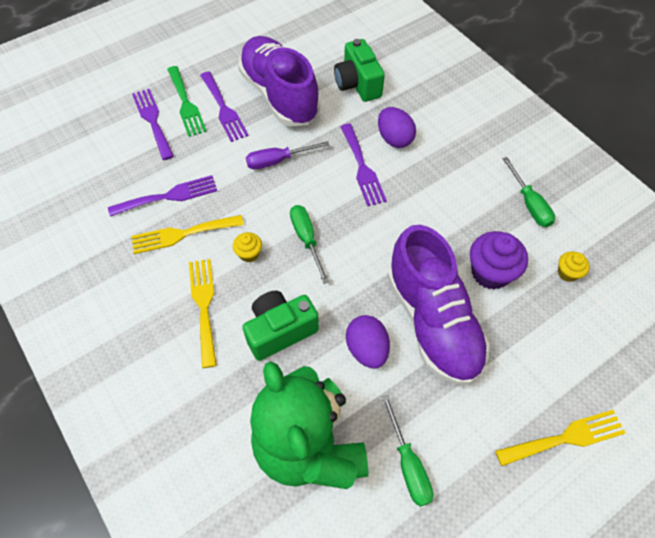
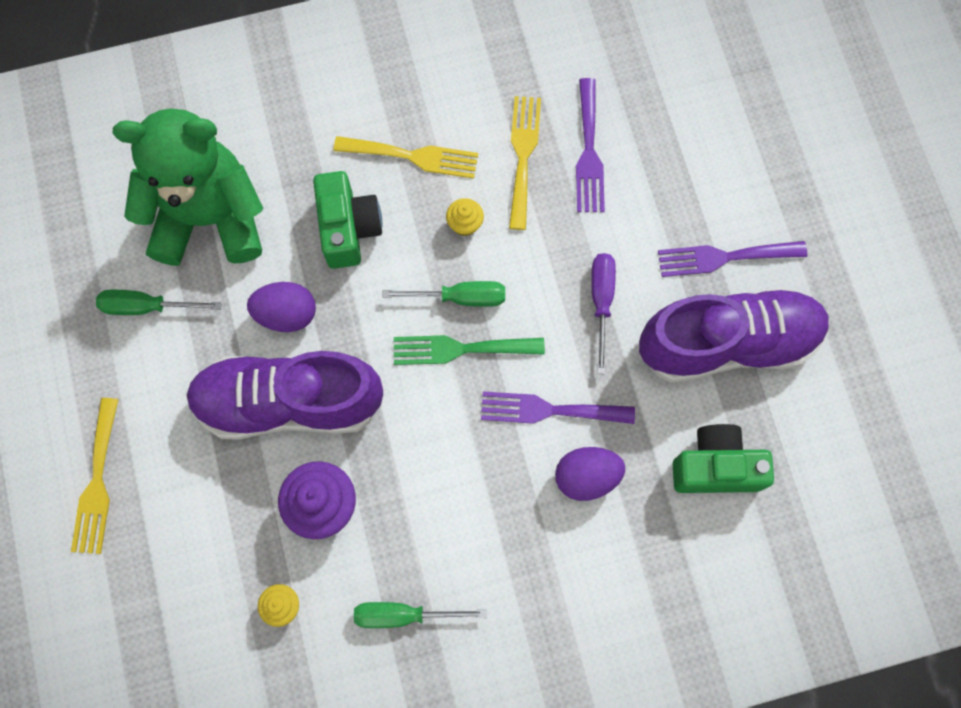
camera: 110 degrees right, 15 degrees up
(152, 121) = (731, 159): purple fork -> none
(186, 104) = (751, 209): green fork -> green fork (460, 349)

